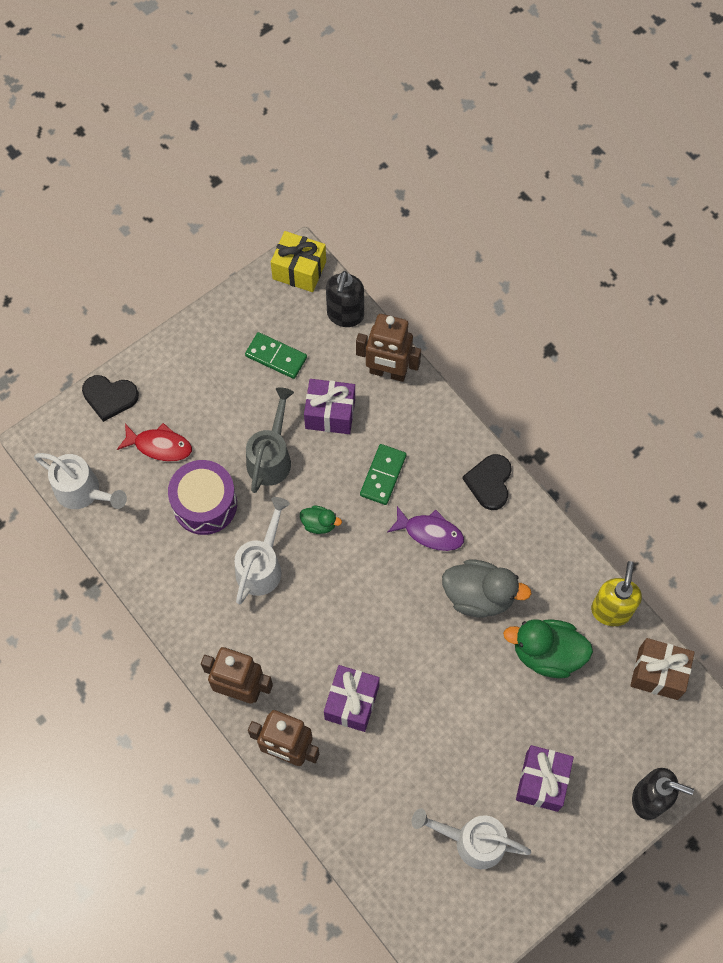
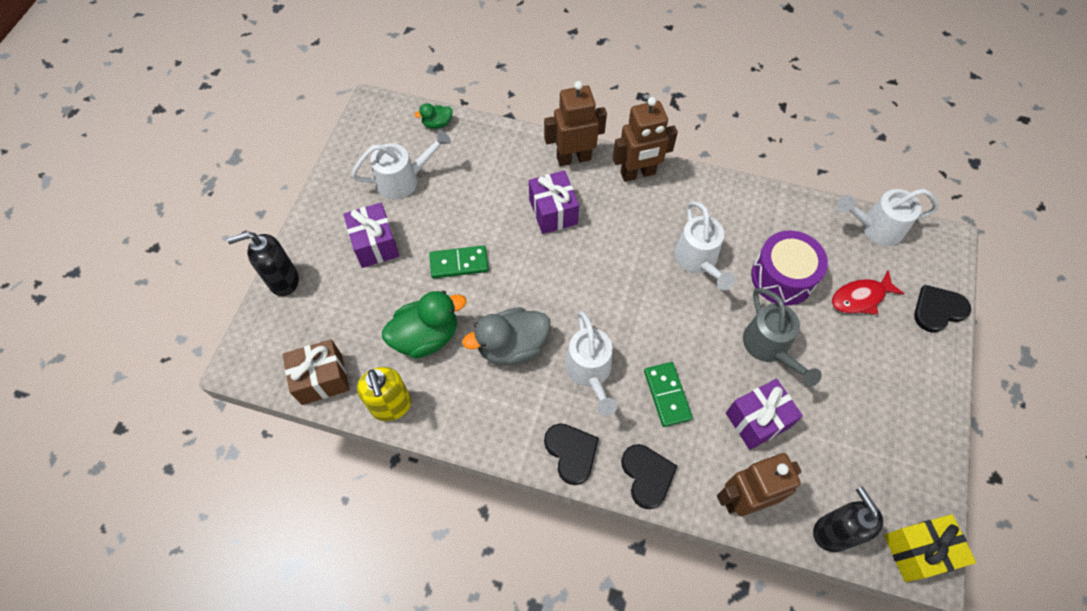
camera: 145 degrees right, 5 degrees down
(276, 357) = (850, 441): green domino -> green domino (459, 263)
(319, 524) = (683, 320): green duck -> green duck (437, 124)
(430, 532) = (590, 372): purple fish -> white watering can
(445, 430) = (647, 475): none -> black heart

